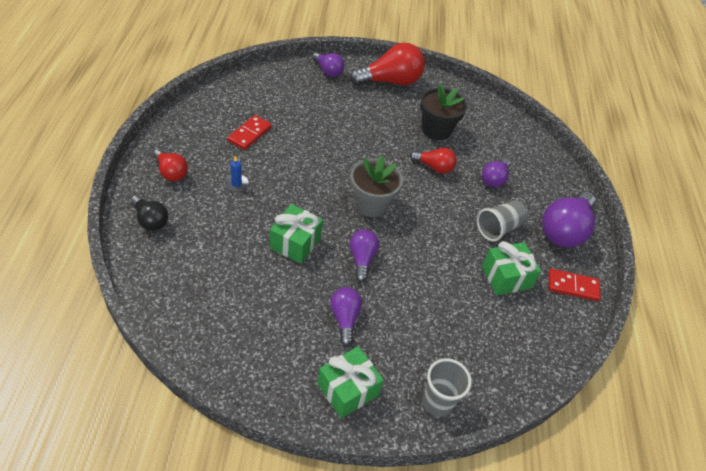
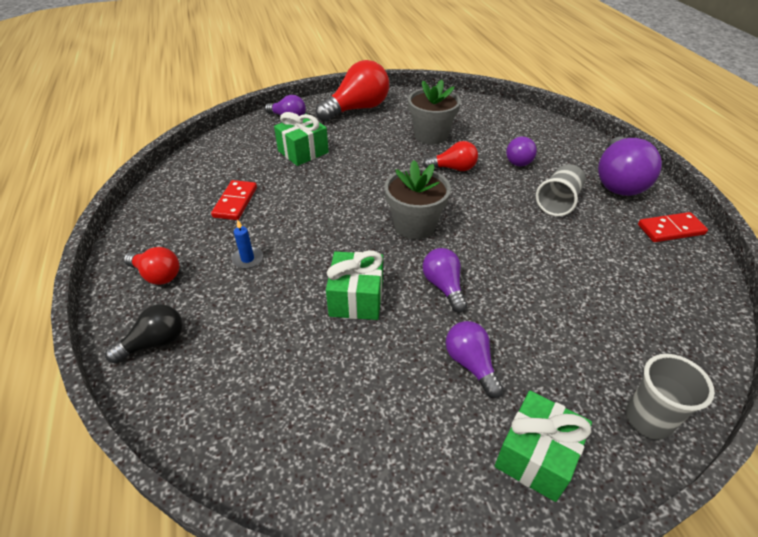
camera: 15 degrees left, 5 degrees down
(150, 220) = (155, 343): black light bulb -> black light bulb turned 60 degrees counterclockwise
(436, 130) = (431, 135): black flower pot -> grey flower pot
(506, 277) = (603, 245): green gift -> green gift (303, 152)

